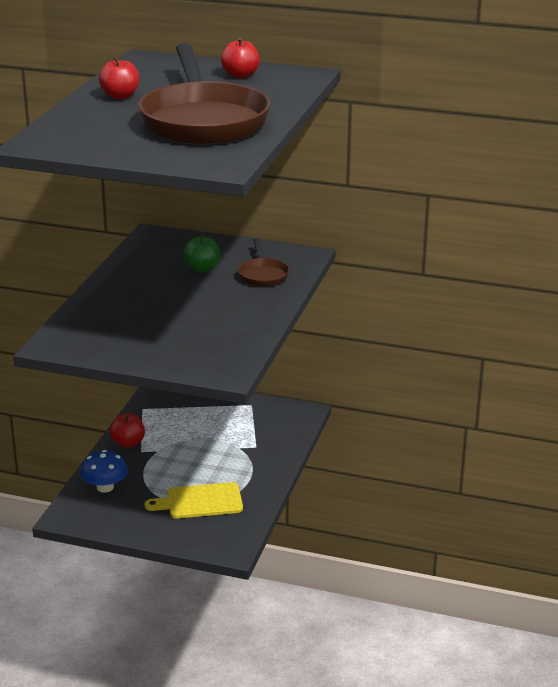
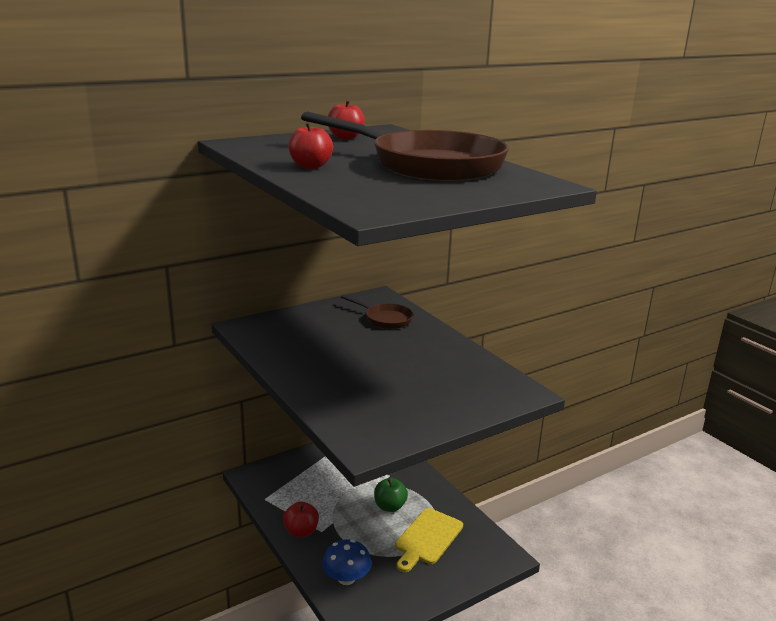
camera: 50 degrees left, 5 degrees down
(202, 268) = (336, 333): green apple -> green apple (390, 506)

